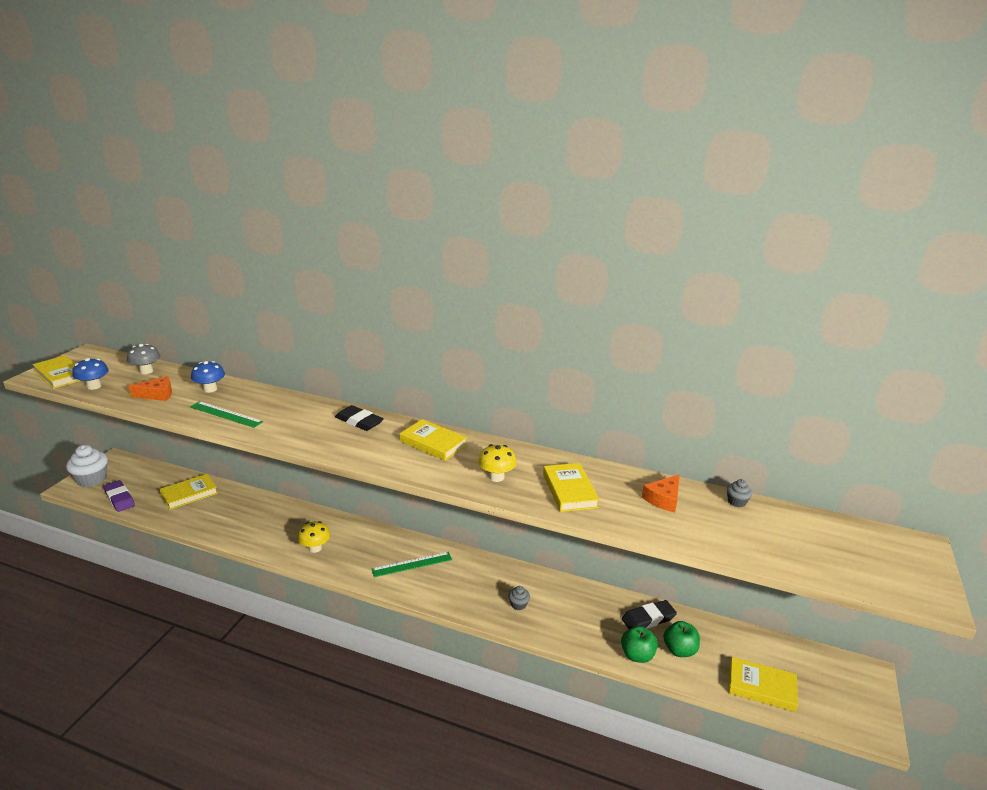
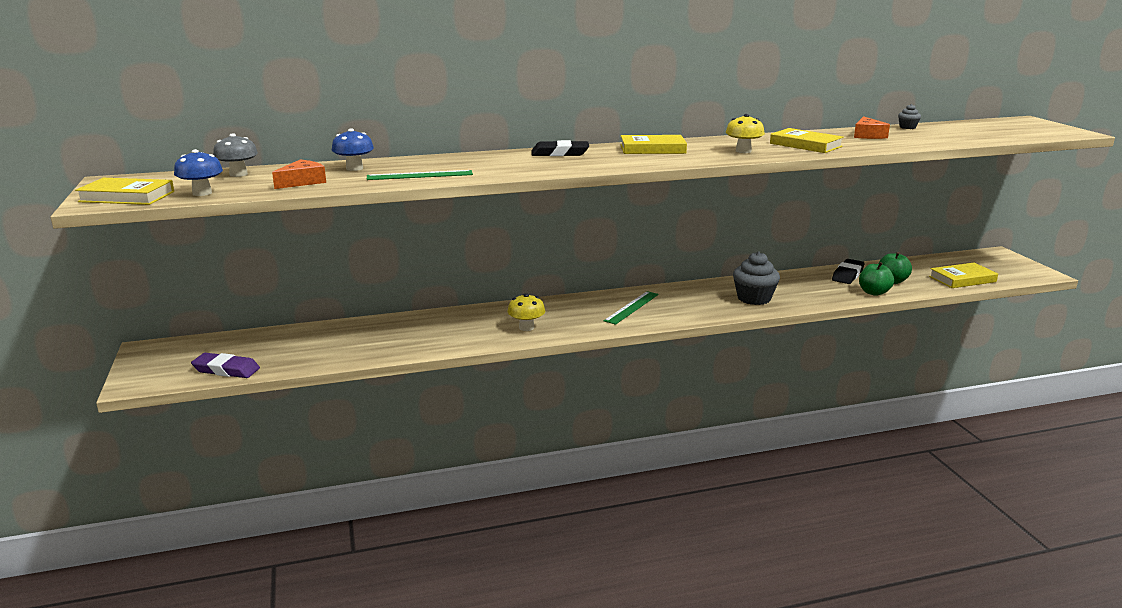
camera: 35 degrees left, 5 degrees down
(91, 479) = (150, 370): white cupcake -> none
(189, 494) = (310, 340): yellow book -> none
(518, 604) = (754, 298): grey cupcake -> grey cupcake, size x2.08

